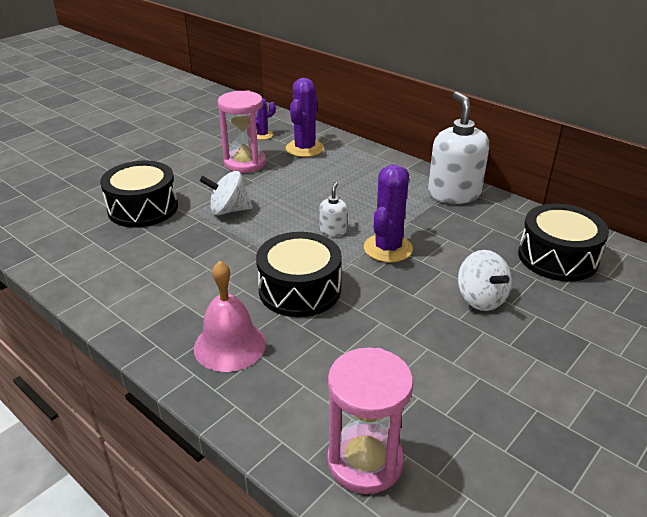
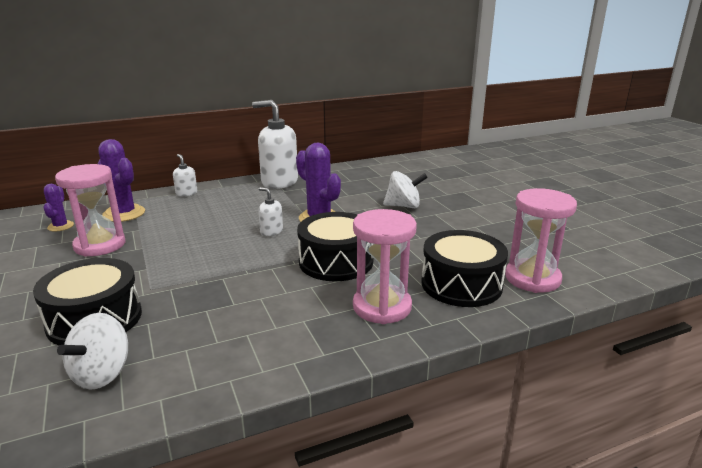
camera: 65 degrees left, 10 degrees down
(228, 210) = (175, 270): white spinning top -> white spinning top (102, 374)
(230, 345) = (382, 307): pink bell -> pink hourglass
(371, 157) = (186, 193): none -> white soap dispenser
(557, 257) = (383, 176): black drum -> black drum (461, 284)

